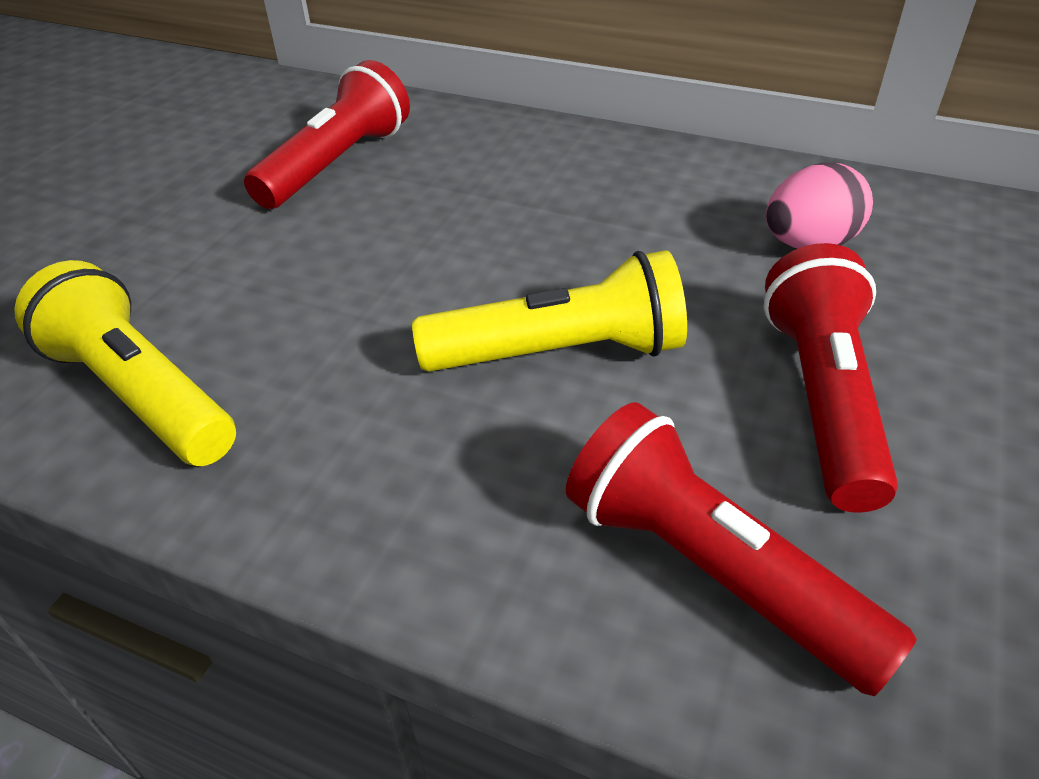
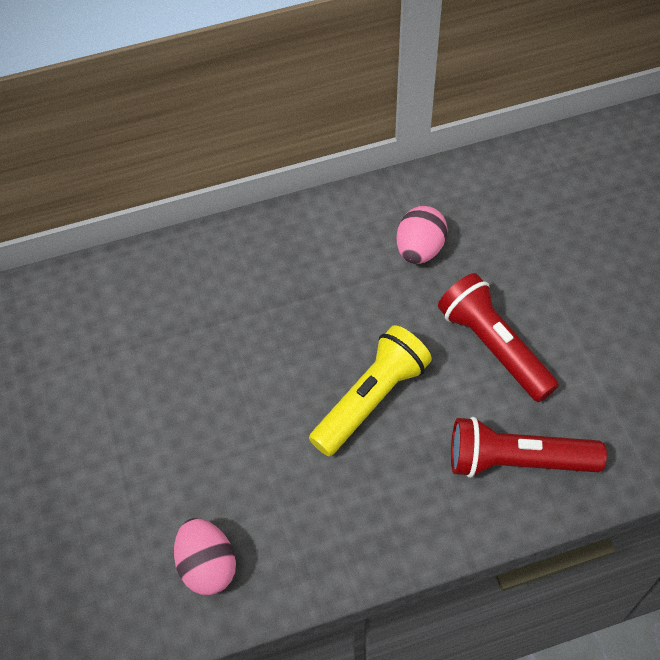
camera: 40 degrees left, 15 degrees up
(141, 393) = (207, 565): yellow flashlight -> pink egg
(337, 163) = (116, 351): red flashlight -> none

